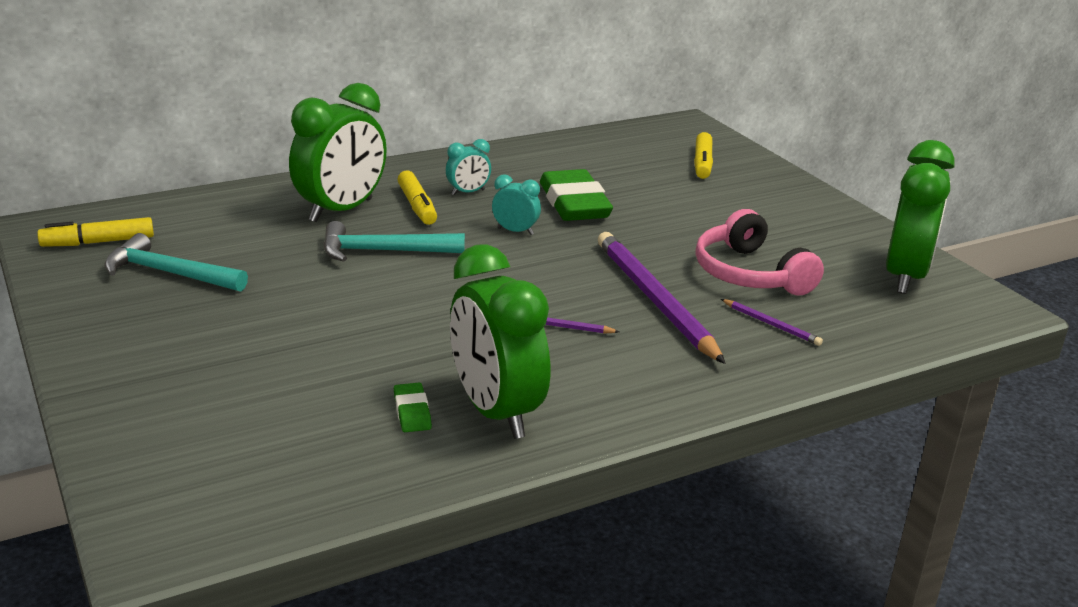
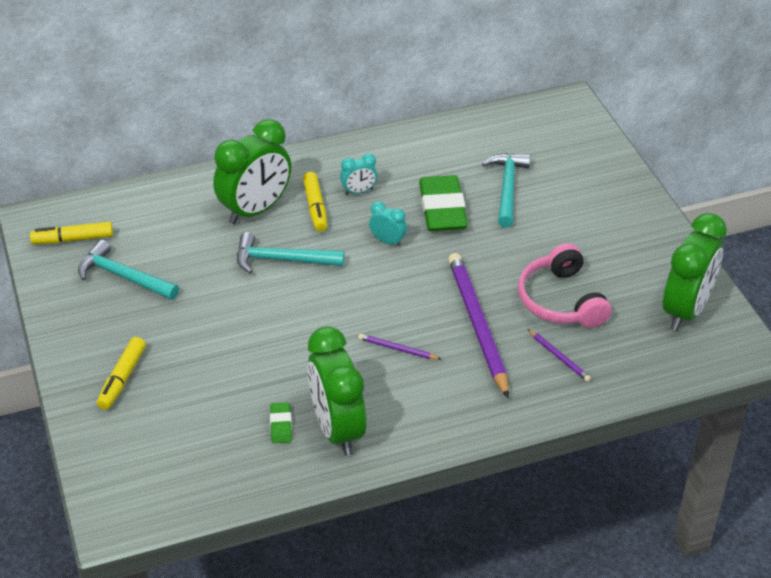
camera: 10 degrees right, 15 degrees up
(645, 185) = (507, 188): none -> turquoise hammer
(702, 163) = (565, 160): yellow marker -> yellow marker (122, 379)

